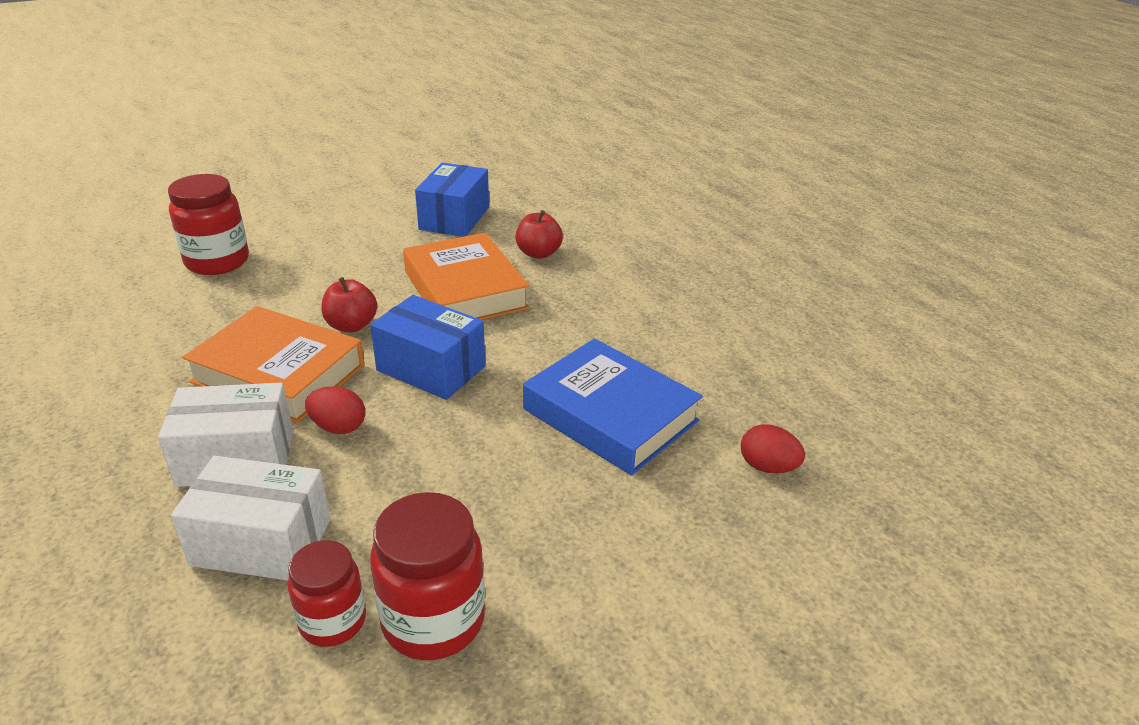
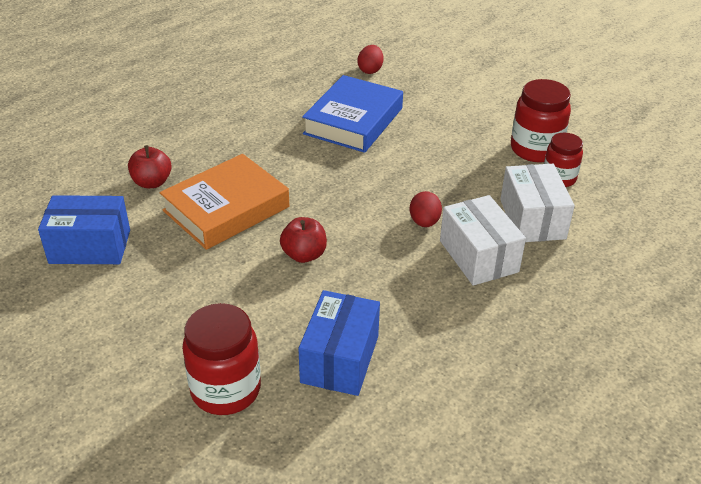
camera: 105 degrees left, 5 degrees up
(279, 373) = (384, 271): orange book -> none
(431, 368) = (341, 199): blue box -> blue box (340, 359)

